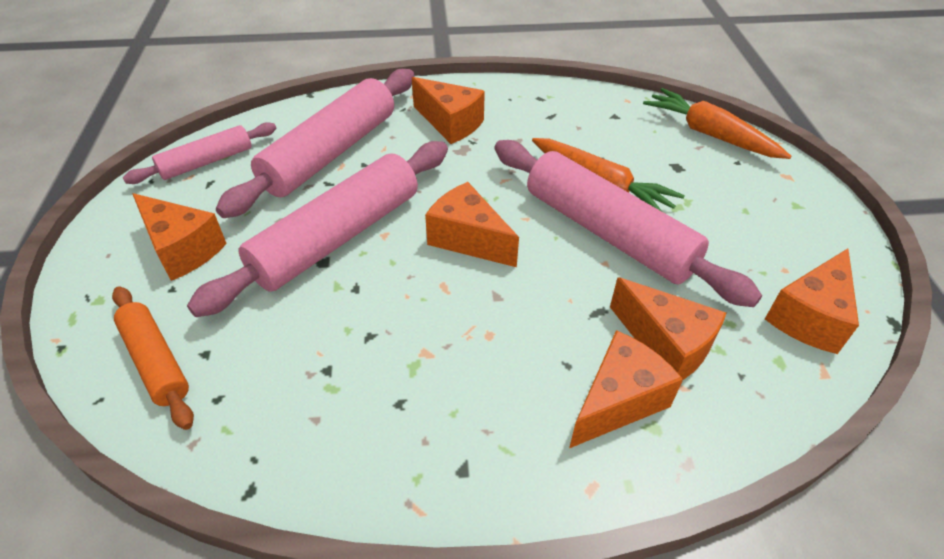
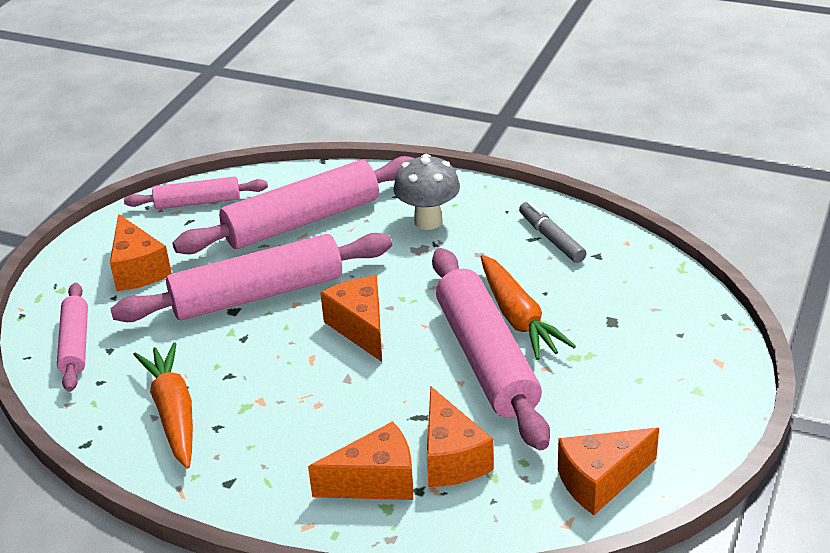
camera: 30 degrees right, 10 degrees down
(155, 361) = (75, 344): orange rolling pin -> pink rolling pin
(450, 123) = (428, 221): orange cheese -> grey mushroom
(566, 112) = (551, 239): none -> grey marker
(710, 134) = (679, 300): orange carrot -> orange carrot (173, 413)

